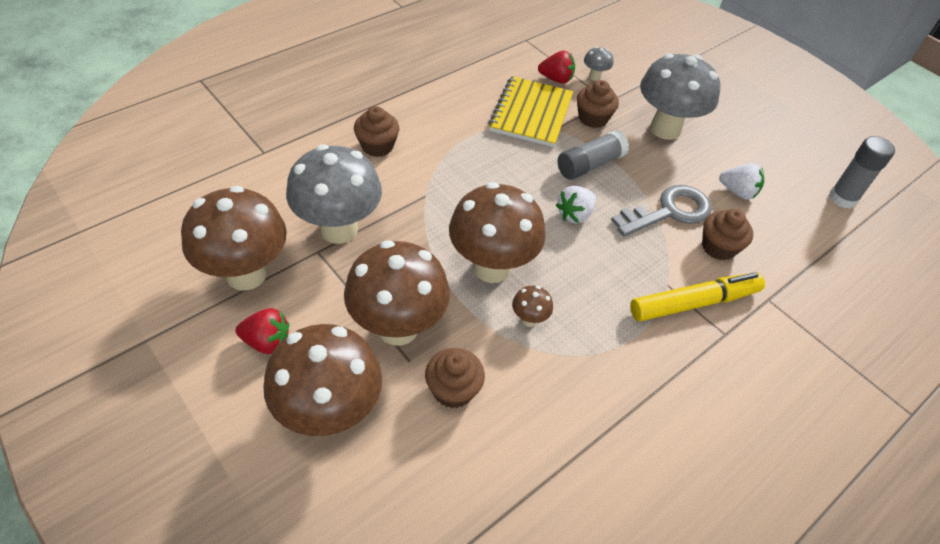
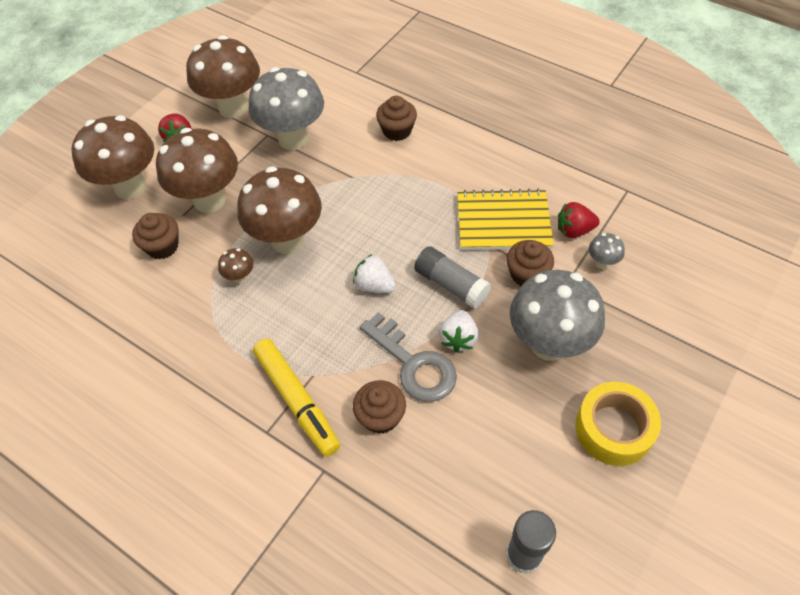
camera: 80 degrees right, 5 degrees up
(556, 79) = (574, 230): red strawberry -> red strawberry turned 90 degrees clockwise
(737, 192) = (476, 429): white strawberry -> white strawberry (458, 338)
(745, 122) = (613, 429): none -> yellow tape

